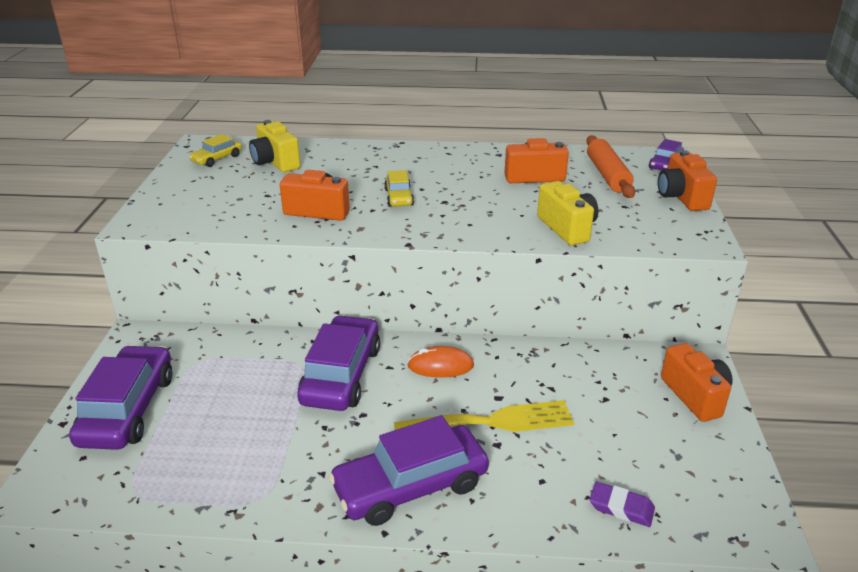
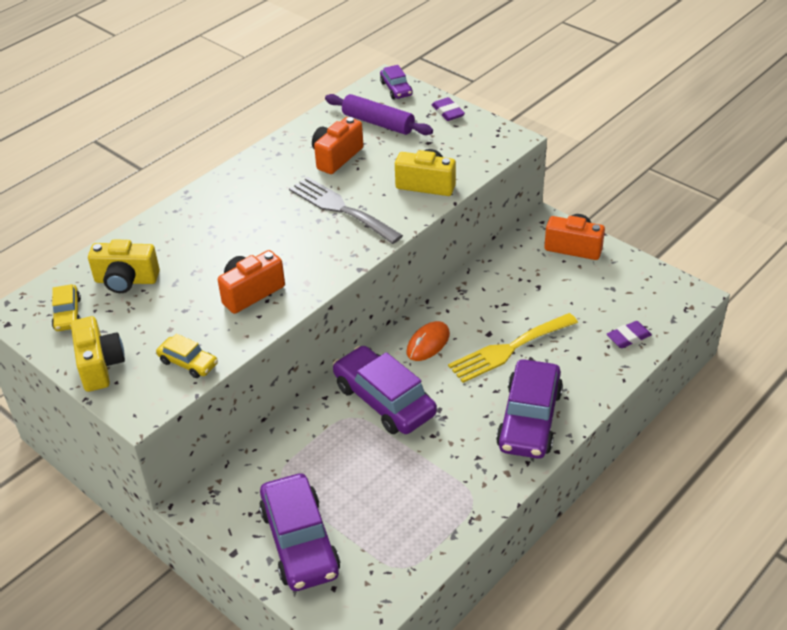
camera: 50 degrees left, 10 degrees up
(128, 409) = (299, 541): purple car -> purple car turned 150 degrees counterclockwise
(172, 191) = (100, 366): none -> yellow camera
(399, 197) = (282, 240): yellow car -> yellow car (188, 363)
(473, 204) = (341, 209): none -> grey fork
(492, 421) = (508, 349): yellow fork -> yellow fork turned 150 degrees counterclockwise
(607, 175) = (378, 123): orange rolling pin -> purple rolling pin
(681, 197) = (448, 112): orange camera -> purple eraser

